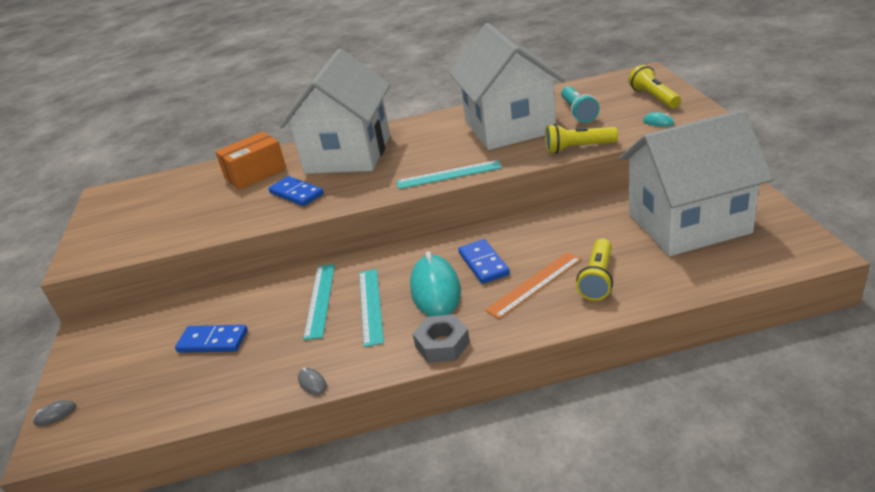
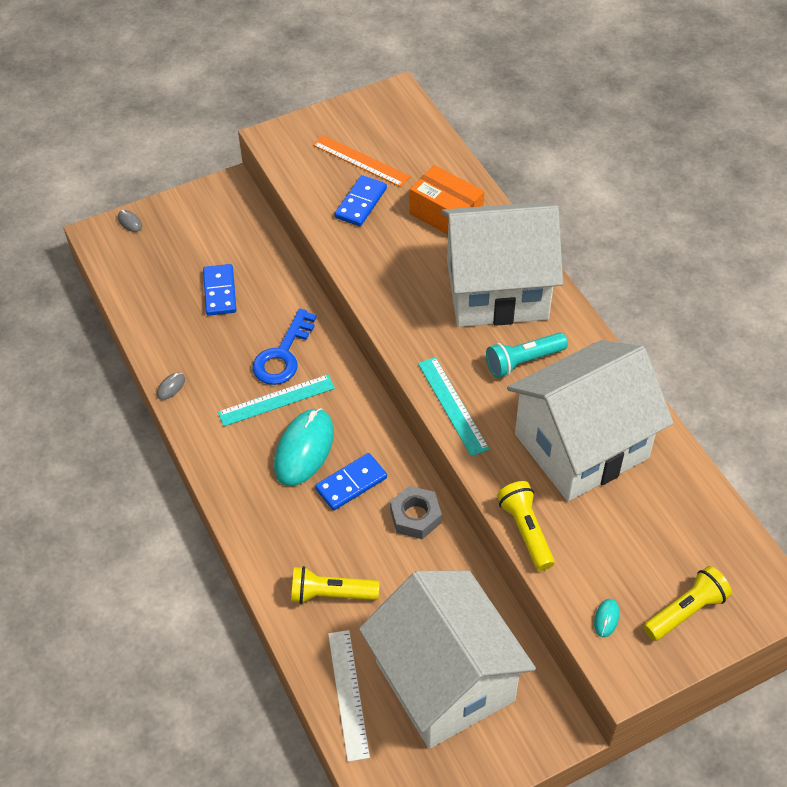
camera: 70 degrees right, 20 degrees up
(296, 194) = (403, 270): blue domino -> blue domino (360, 203)
(320, 300) = (283, 355): turquoise ruler -> blue key
(435, 290) = (304, 449): turquoise mouse -> turquoise mouse turned 45 degrees counterclockwise
(442, 344) = (224, 474): grey nut -> grey nut (415, 516)
(534, 284) = (318, 536): orange ruler -> orange ruler (361, 161)
(578, 112) = (630, 521): turquoise flashlight -> turquoise flashlight (523, 361)
(702, 273) = (348, 694): none -> white ruler

